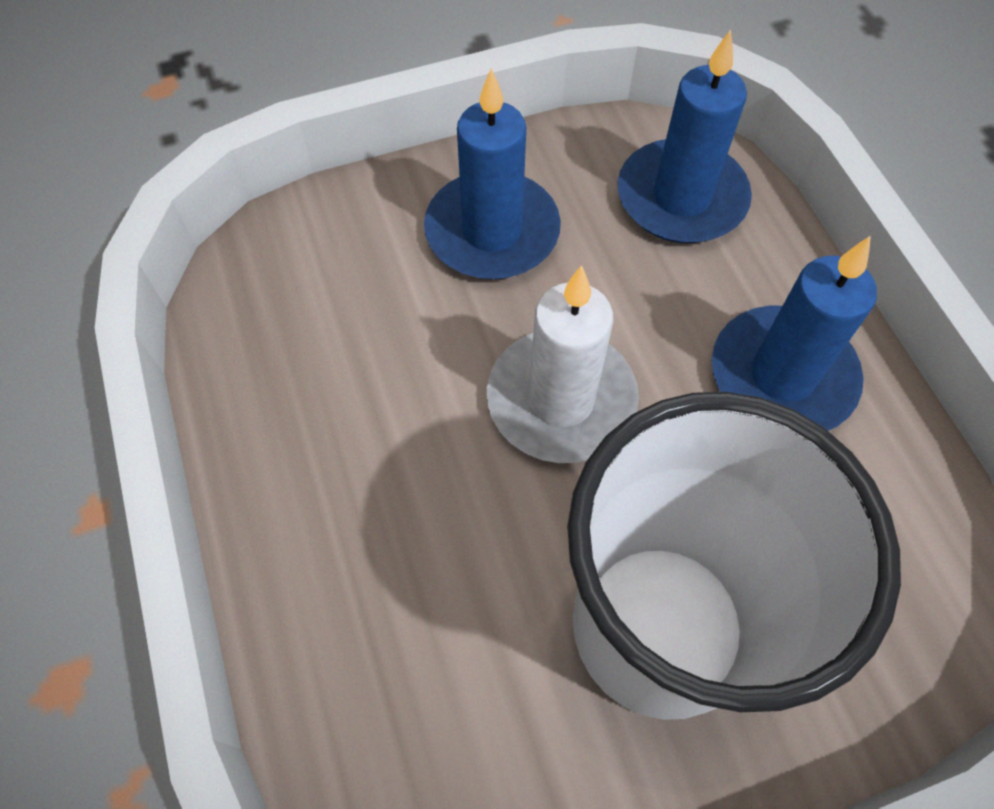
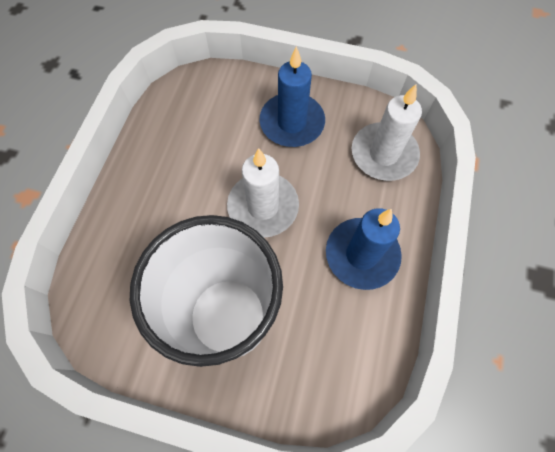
camera: 35 degrees right, 5 degrees up
(681, 197) = (383, 154): blue candle -> white candle

